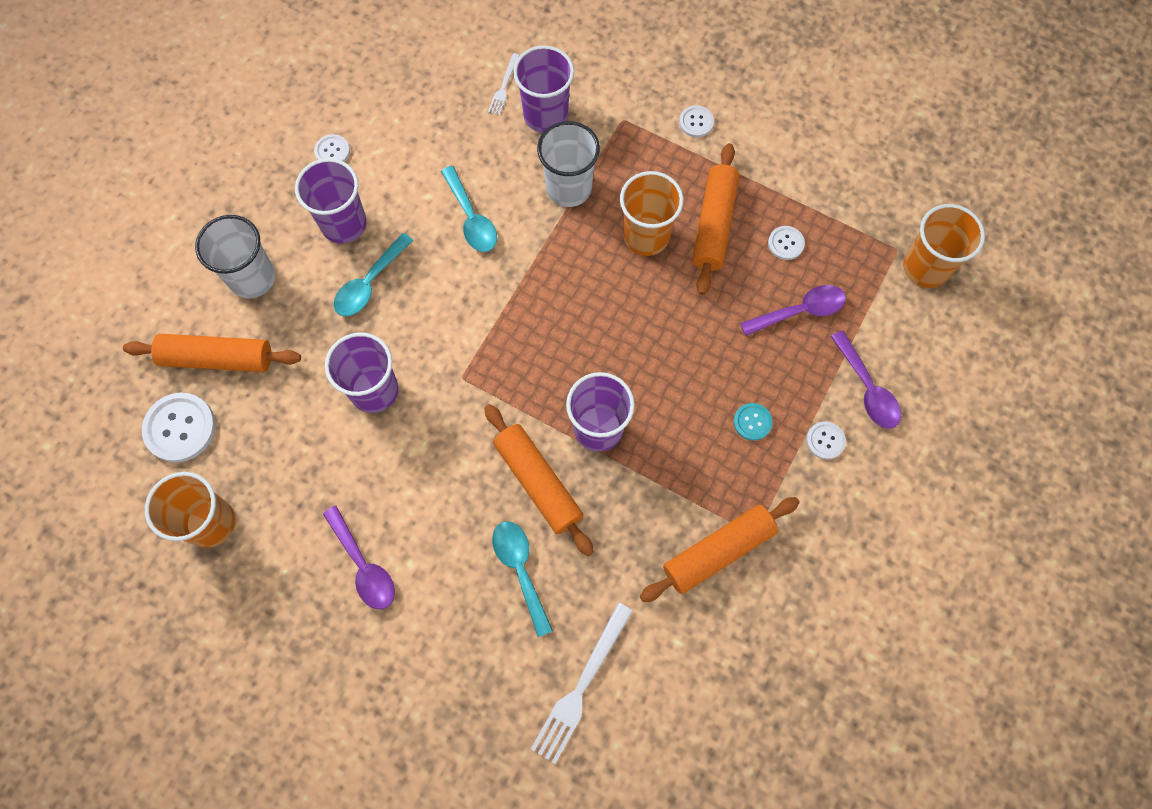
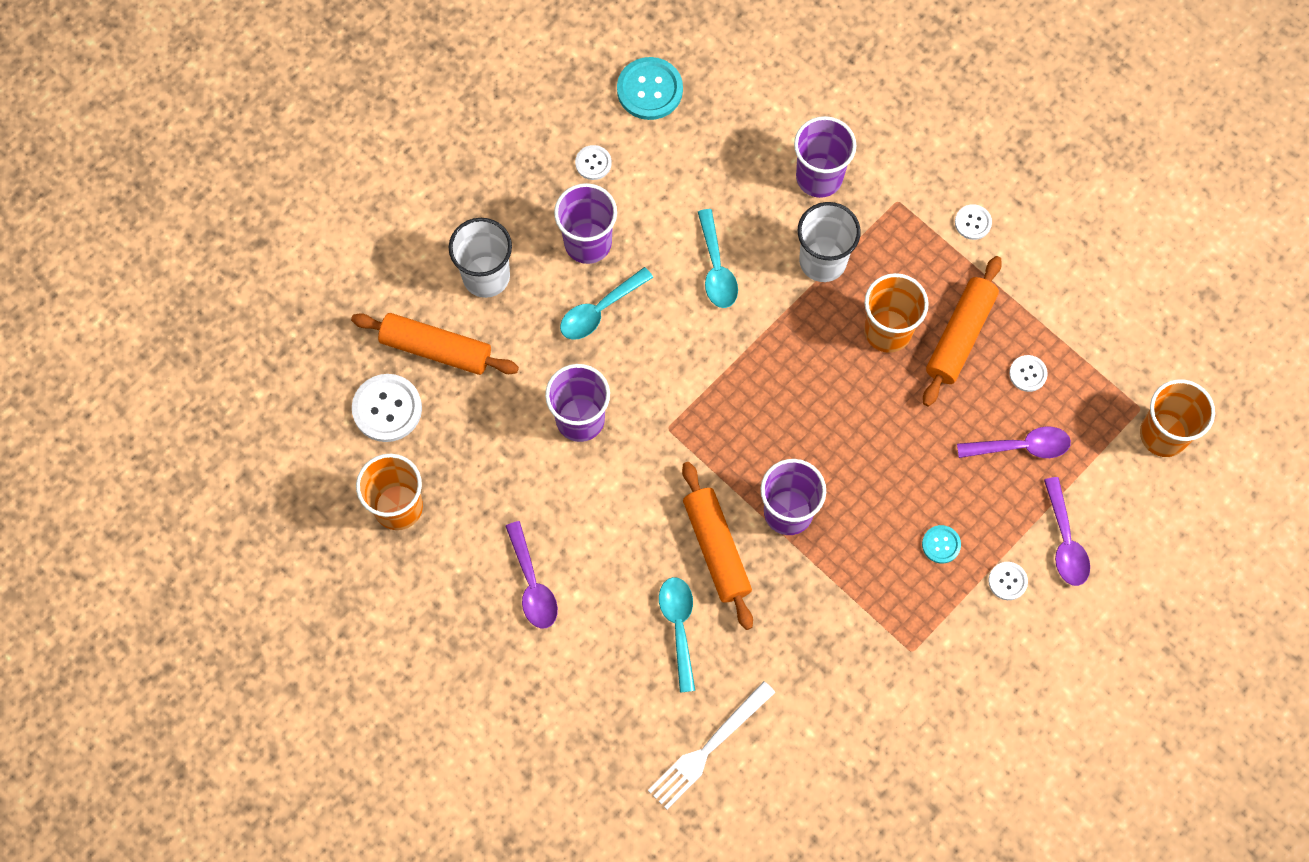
camera: 15 degrees right, 0 degrees up
(370, 75) = (649, 90): none -> turquoise button
(504, 86) = (784, 135): white fork -> none
(718, 551) = (871, 659): orange rolling pin -> none

